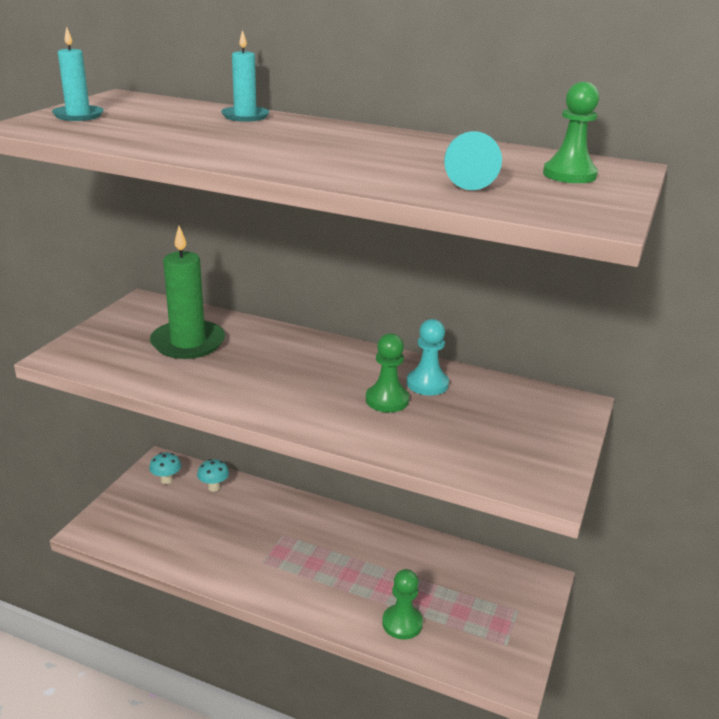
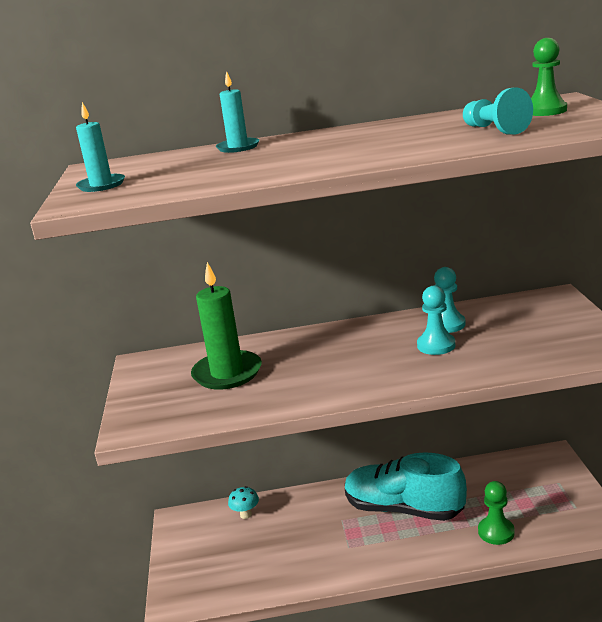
camera: 25 degrees left, 5 degrees down
(166, 480) = (198, 529): turquoise mushroom -> none
(344, 554) = (403, 509): none -> turquoise shoe
(387, 400) = (436, 345): green pawn -> turquoise pawn

